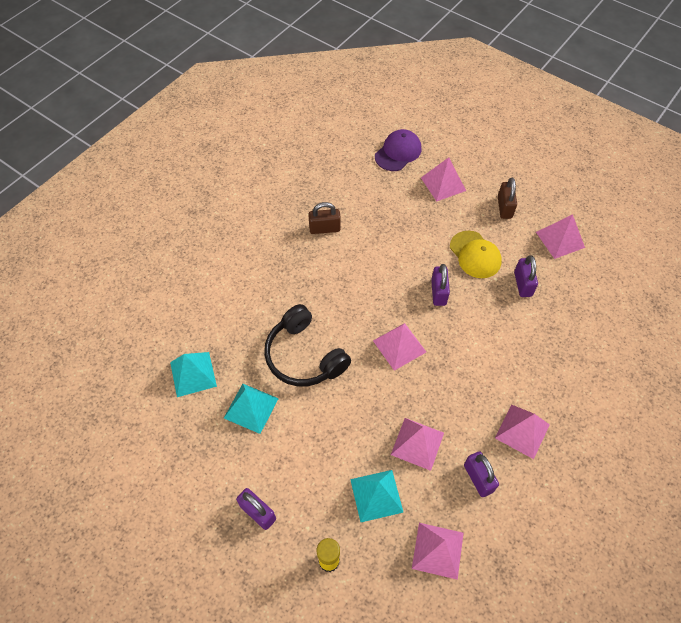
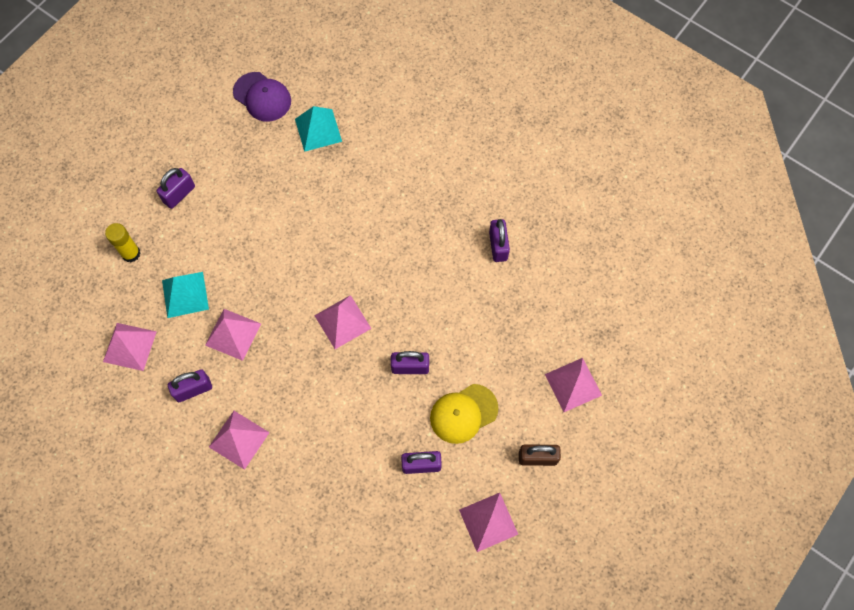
camera: 90 degrees right, 10 degrees up
(251, 408) = (280, 183): turquoise pyramid -> none
(304, 356) = (334, 228): black headphones -> none
(324, 228) = (498, 246): brown padlock -> purple padlock
(398, 152) = (623, 332): purple cap -> purple cap (262, 97)

